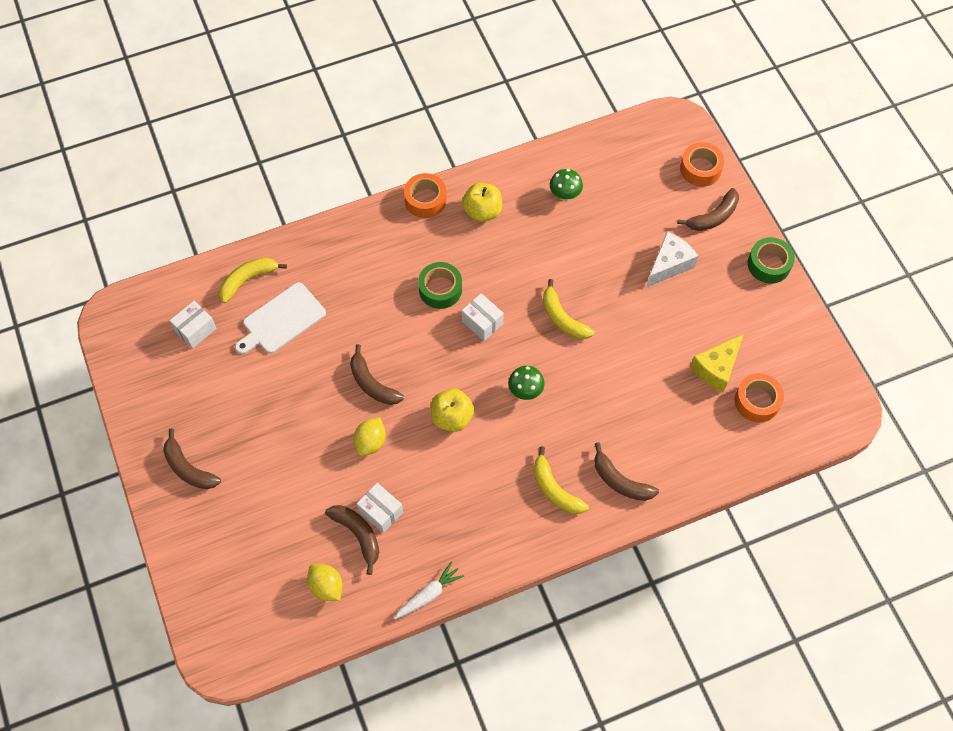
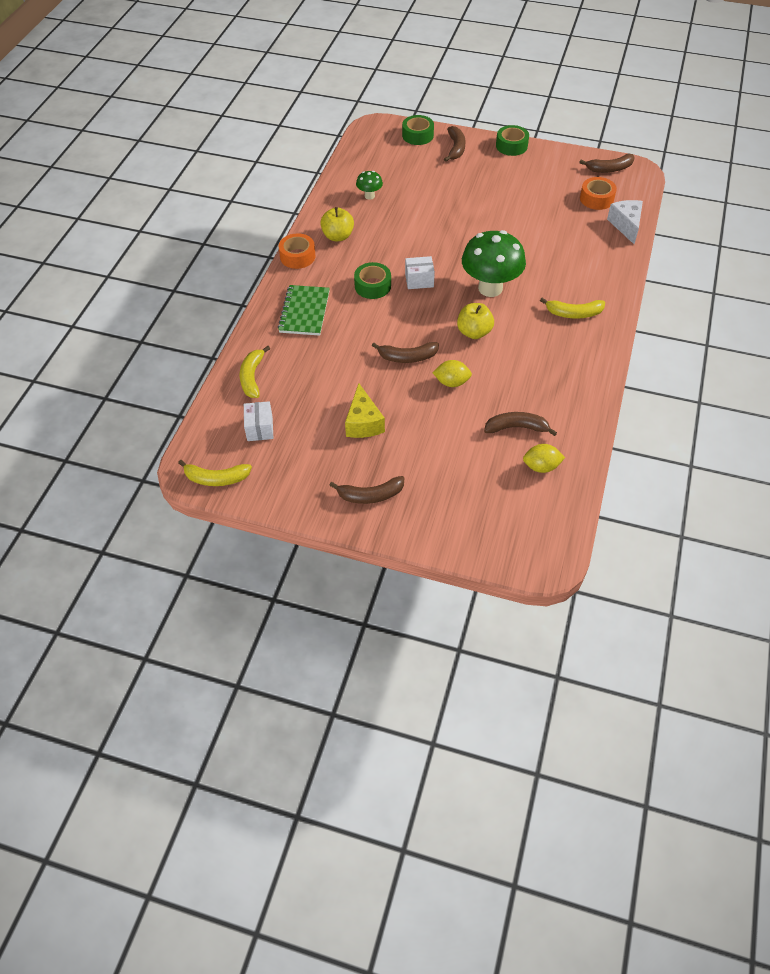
camera: 50 degrees left, 10 degrees down
(281, 320) = (305, 376): white cutting board -> none
(359, 259) = (304, 312): none -> green notebook
(370, 442) = (451, 382): yellow lemon -> yellow lemon turned 60 degrees counterclockwise
(381, 512) = (510, 406): white box -> none
(429, 594) = (595, 415): white carrot -> none
(525, 391) = (490, 288): green mushroom -> green mushroom, size x2.14
(562, 318) = (455, 244): yellow banana -> yellow banana (216, 478)
(620, 481) = (595, 282): brown banana -> brown banana (609, 169)
(669, 265) = (468, 182): white cheese -> white cheese (626, 225)
(700, 169) = (417, 135): orange tape -> green tape
(716, 368) = (558, 202): yellow cheese -> yellow cheese (363, 422)

